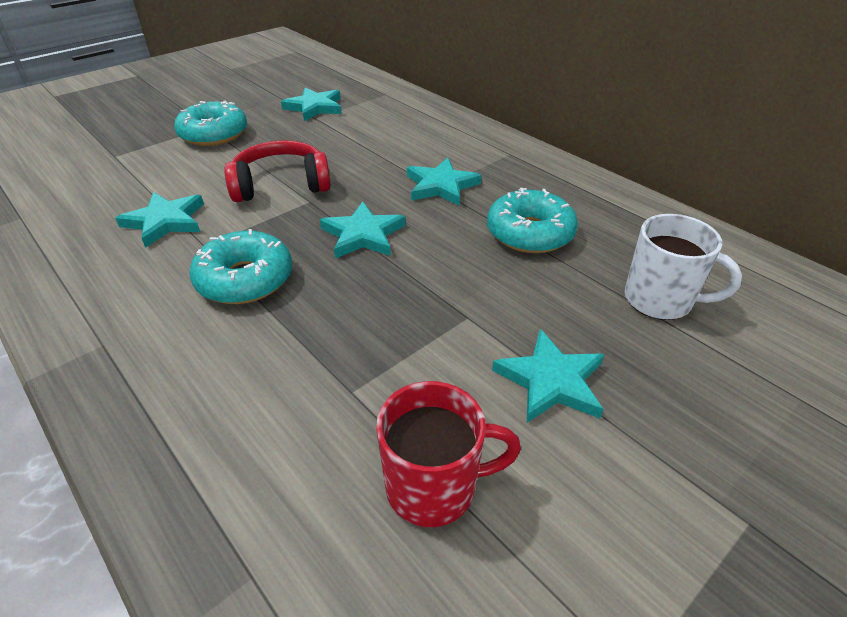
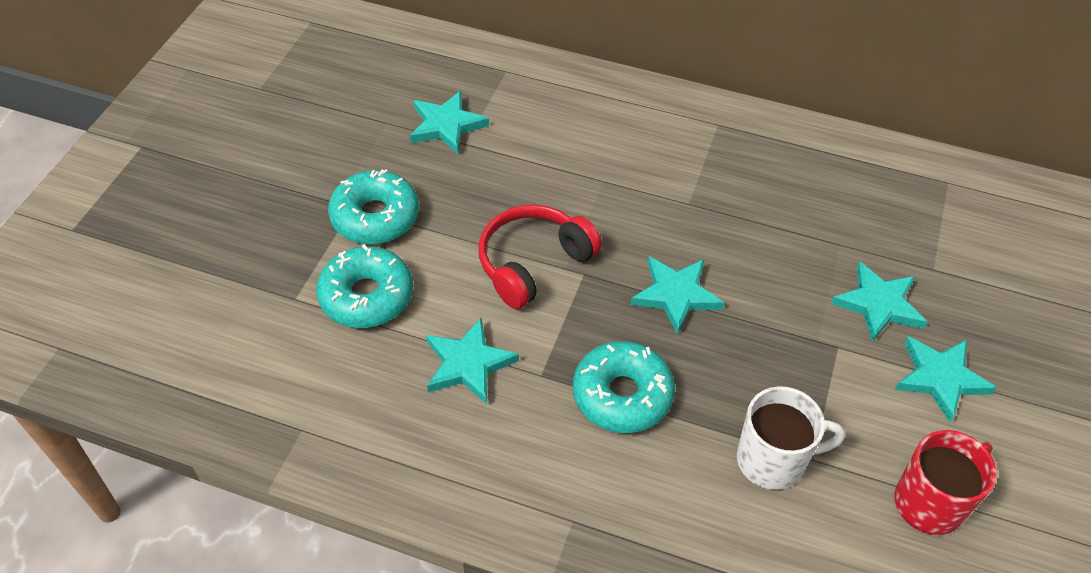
camera: 30 degrees left, 10 degrees up
(441, 186) = (691, 199): turquoise star -> turquoise star (878, 304)
(530, 233) = (816, 229): turquoise donut -> turquoise donut (366, 296)
(660, 300) = (962, 262): white mug -> white mug (772, 460)

